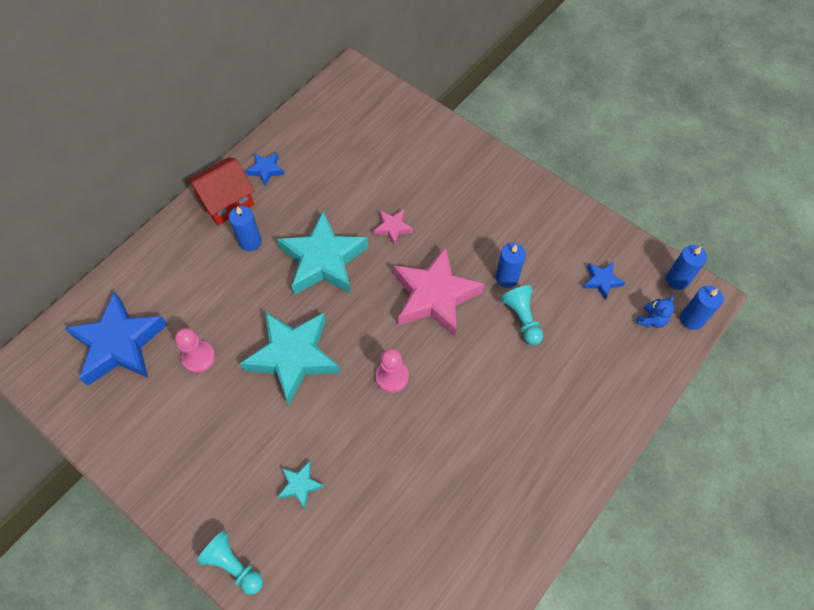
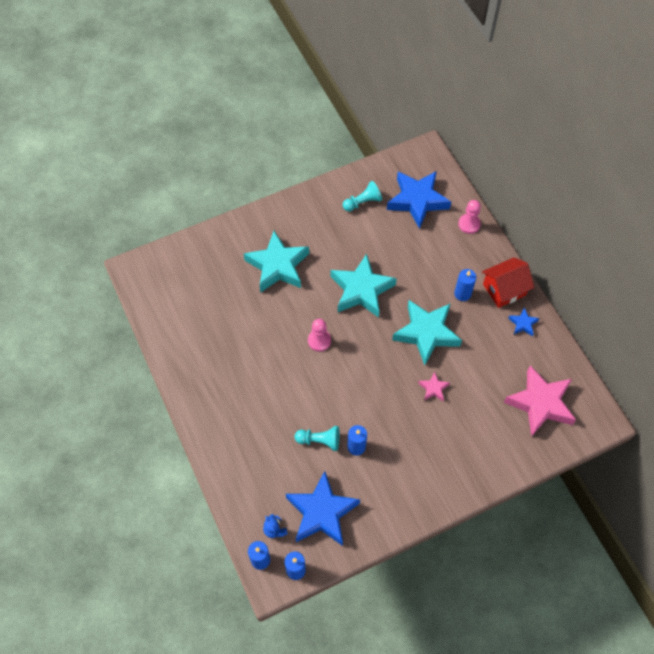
camera: 115 degrees right, 0 degrees up
(198, 357) = (387, 239): pink pawn -> pink pawn (469, 224)
(226, 201) = (504, 289): red house -> red house turned 75 degrees clockwise
(233, 565) = (252, 220): turquoise pawn -> turquoise pawn (363, 202)
(300, 485) = (278, 266): turquoise star -> turquoise star, size x2.24
(435, 296) = (364, 392): pink star -> pink star (540, 403)
(602, 281) = (321, 512): blue star -> blue star, size x2.24

